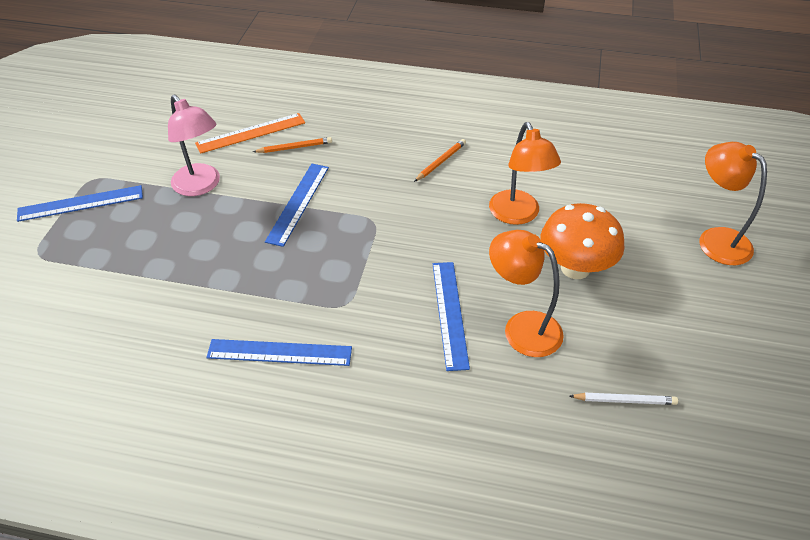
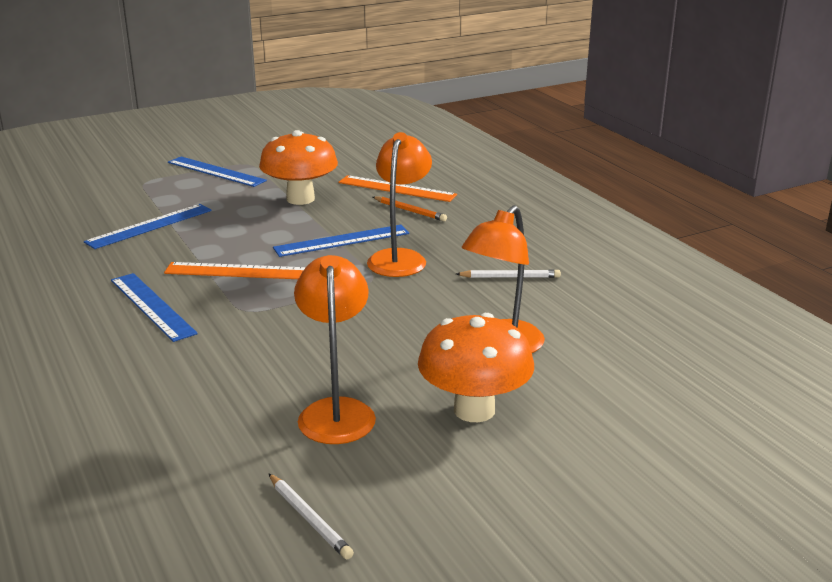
camera: 50 degrees right, 20 degrees down
(201, 186) = (300, 199): pink lamp -> orange mushroom
(280, 279) = (238, 271): none -> orange ruler
(441, 162) = (510, 277): orange pencil -> white pencil
(450, 313) = (303, 364): blue ruler -> blue ruler (150, 226)
(715, 239) = (686, 493): orange lamp -> orange lamp (400, 258)

